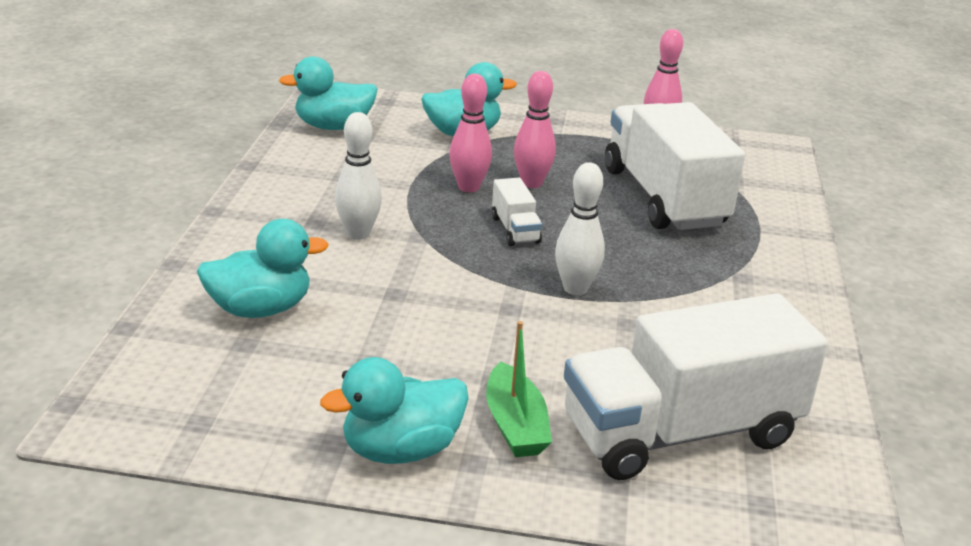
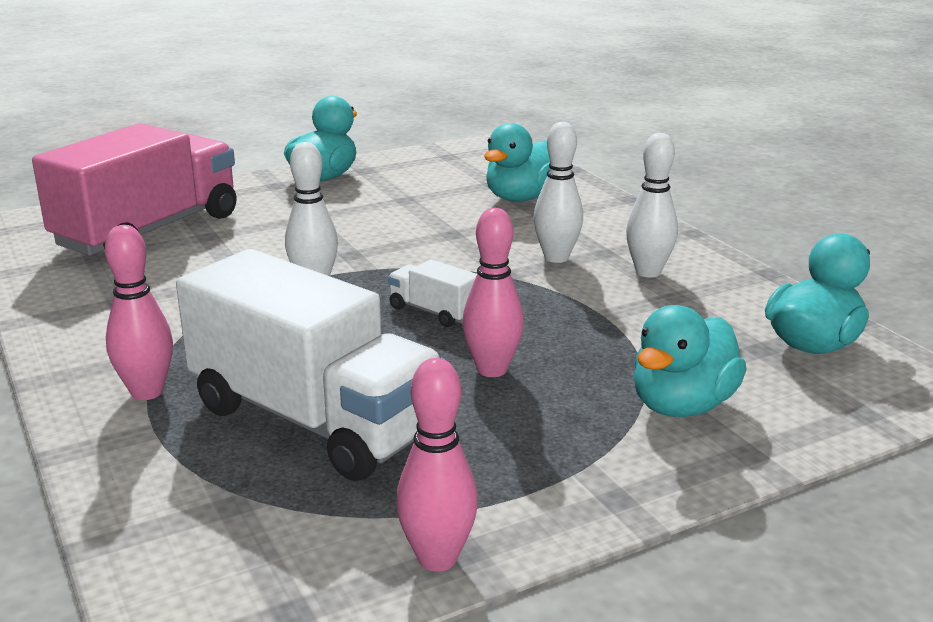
camera: 145 degrees right, 5 degrees down
(321, 197) = (648, 272): none -> white bowling pin
(468, 187) = (546, 335): pink bowling pin -> pink bowling pin (147, 392)
(515, 425) = (268, 203): green boat -> none
(680, 433) = (149, 231): white truck -> pink truck

